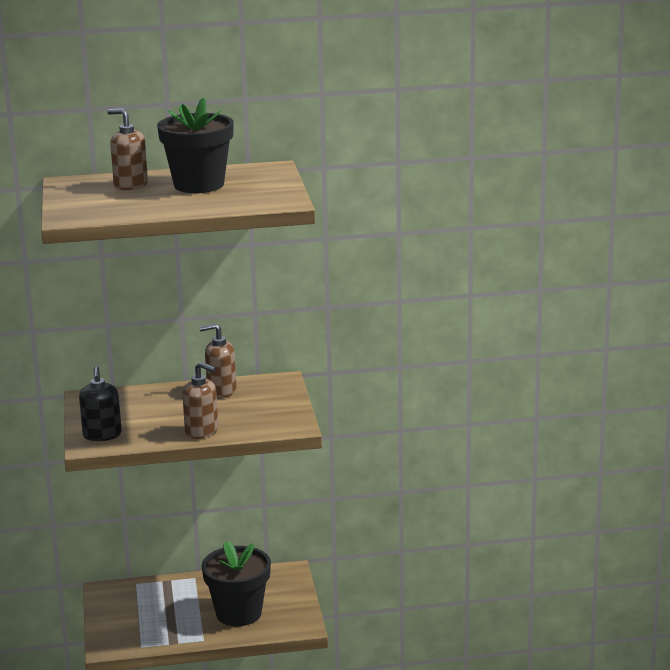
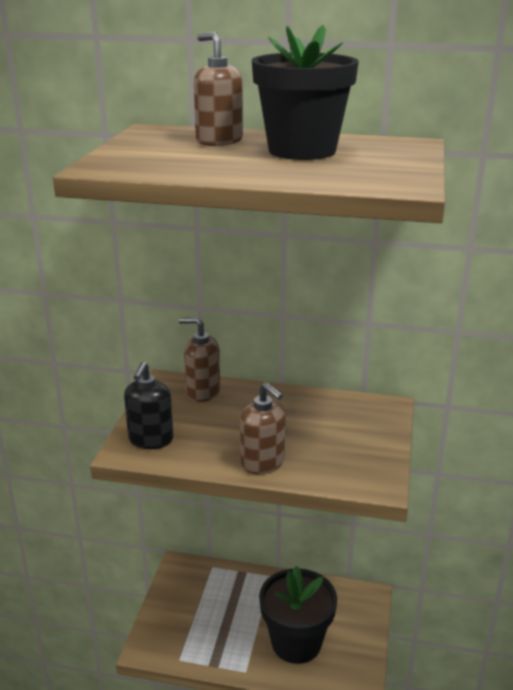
camera: 20 degrees right, 5 degrees up
(221, 391) = (312, 406): brown soap dispenser -> brown soap dispenser (202, 392)

